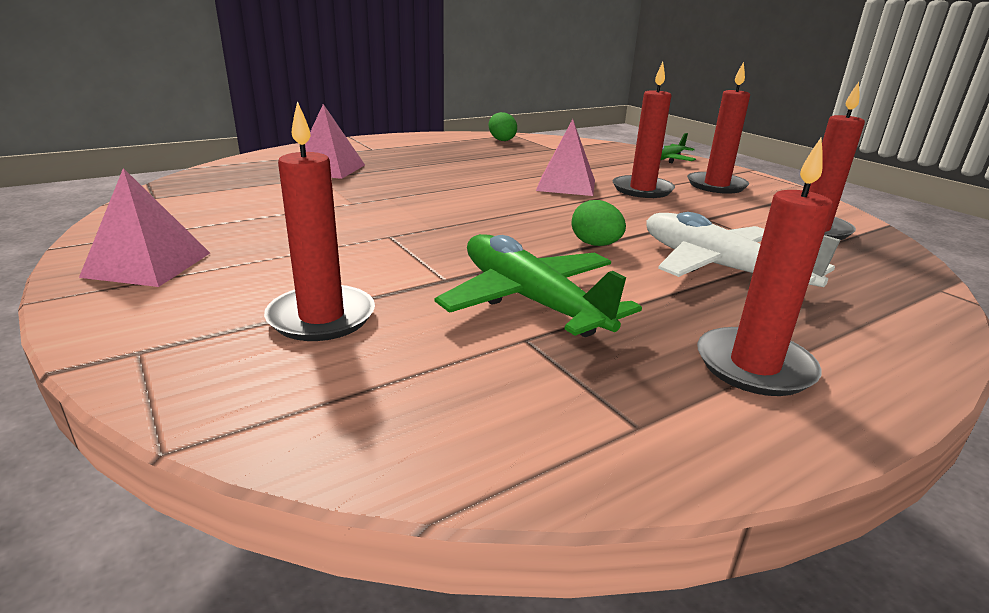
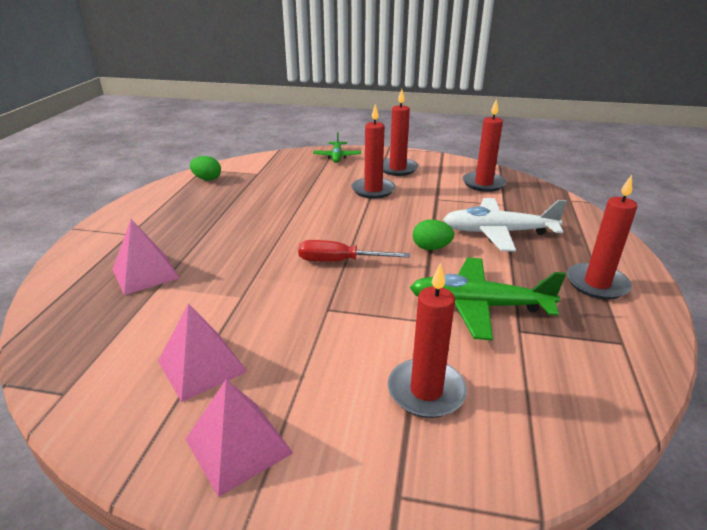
camera: 45 degrees left, 5 degrees up
(478, 216) = (339, 261): none -> red screwdriver
(566, 185) = (331, 206): pink pyramid -> pink pyramid (202, 366)

